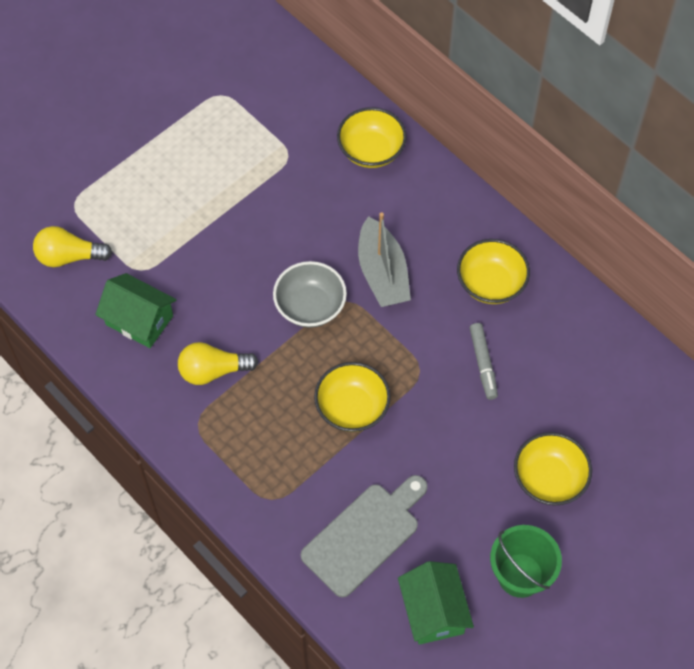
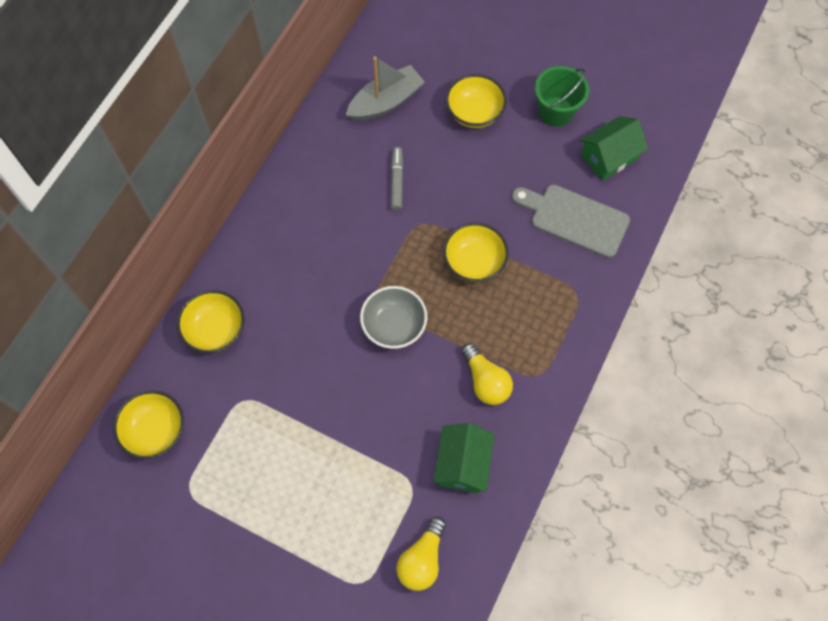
camera: 110 degrees left, 5 degrees up
(69, 256) = (422, 559): yellow light bulb -> yellow light bulb turned 45 degrees clockwise
(382, 273) = (340, 280): grey boat -> grey boat (386, 102)
(483, 364) = (396, 181): grey marker -> grey marker turned 60 degrees counterclockwise
(491, 283) = (321, 196): yellow bowl -> yellow bowl (155, 431)

